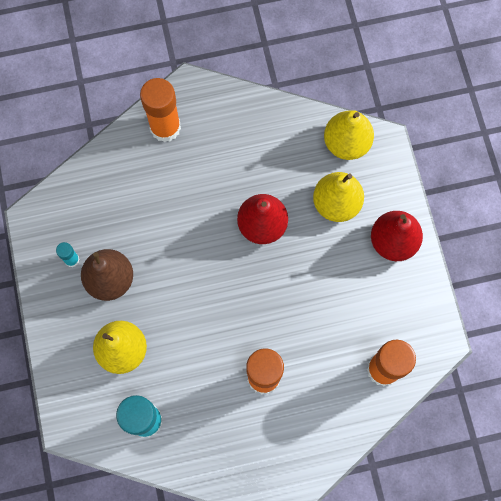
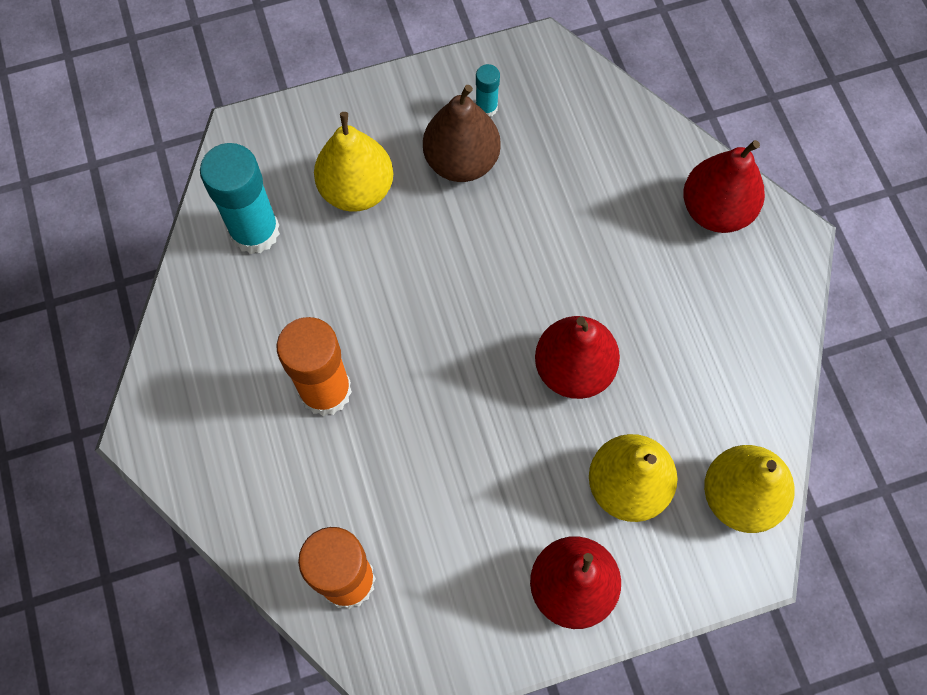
camera: 85 degrees right, 5 degrees down
(165, 127) = (716, 210): orange glue stick -> red pear

